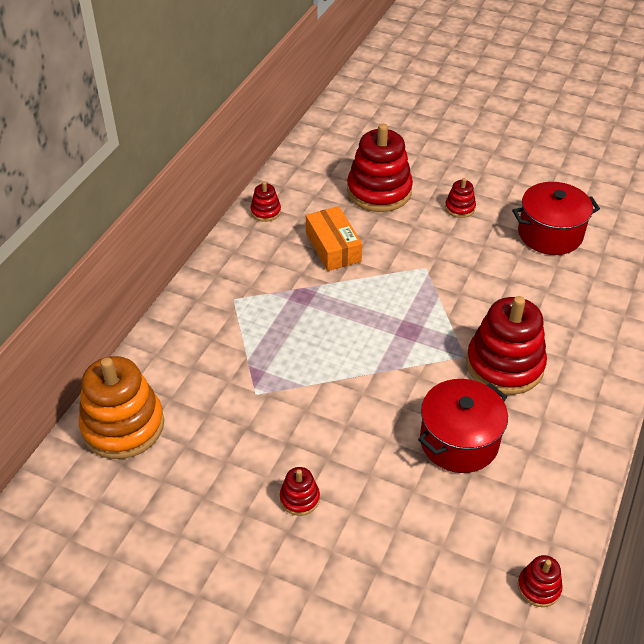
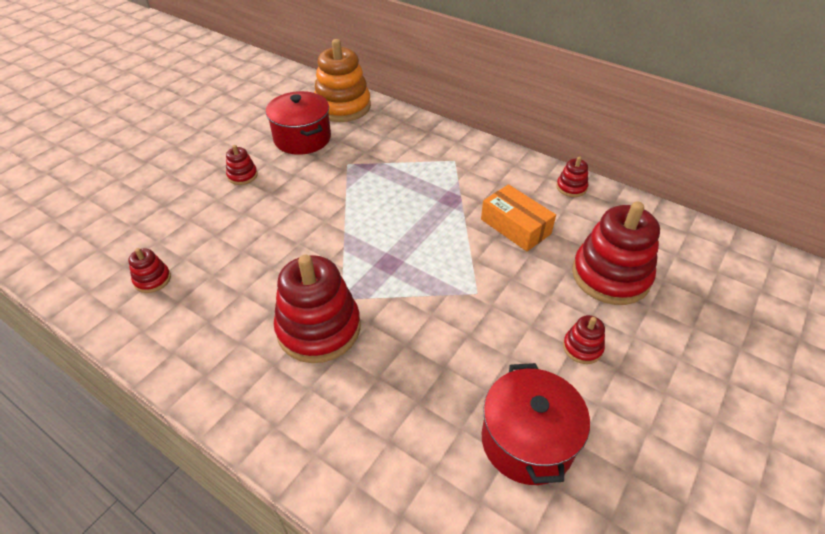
camera: 100 degrees right, 0 degrees up
(333, 247) = (515, 226): orange box -> orange box turned 60 degrees clockwise
(459, 441) = (246, 272): red pot -> red pot (302, 138)
(539, 587) = (84, 291): red stacking toy -> red stacking toy (152, 279)

